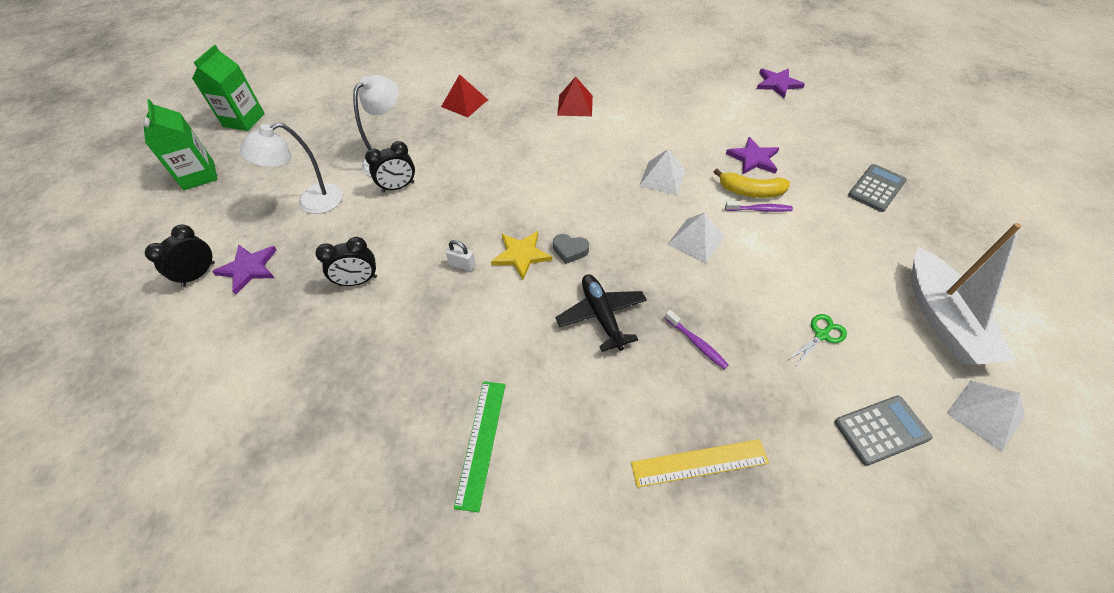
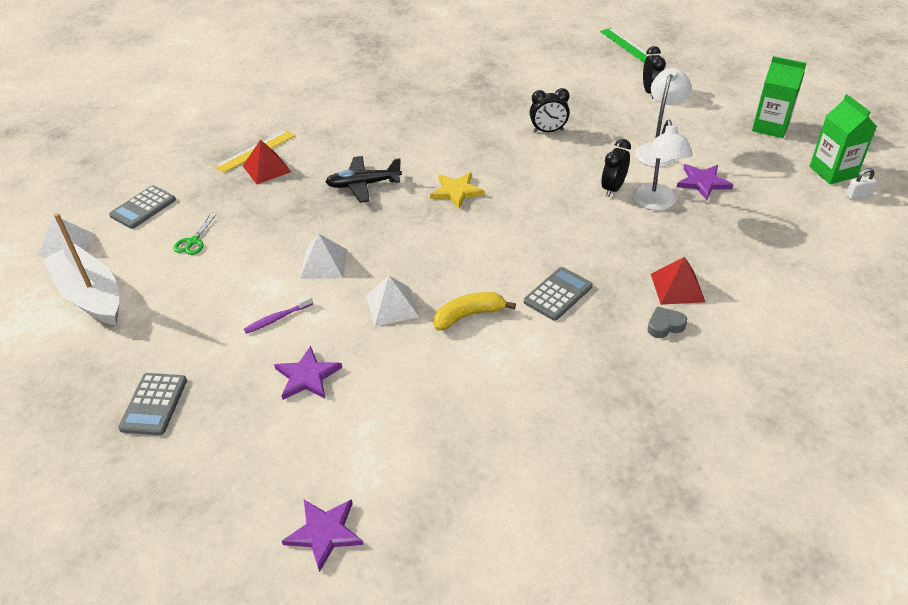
camera: 145 degrees right, 10 degrees down
(248, 268) = (627, 106): purple star -> purple star (703, 182)
(358, 281) = (548, 131): black clock -> black clock turned 135 degrees counterclockwise
(462, 265) = (491, 168): white padlock -> white padlock (857, 196)
(481, 442) = (384, 110): green ruler -> green ruler (627, 45)
(540, 132) = (558, 294): none -> grey calculator
(570, 250) = (422, 210): grey heart -> grey heart (665, 326)
(575, 105) = (560, 347): red pyramid -> red pyramid (266, 168)
(601, 315) = (363, 185): black plane -> black plane turned 135 degrees clockwise
(696, 343) = (285, 199): purple toothbrush -> none
(750, 191) = (294, 334): yellow banana -> yellow banana (468, 315)

